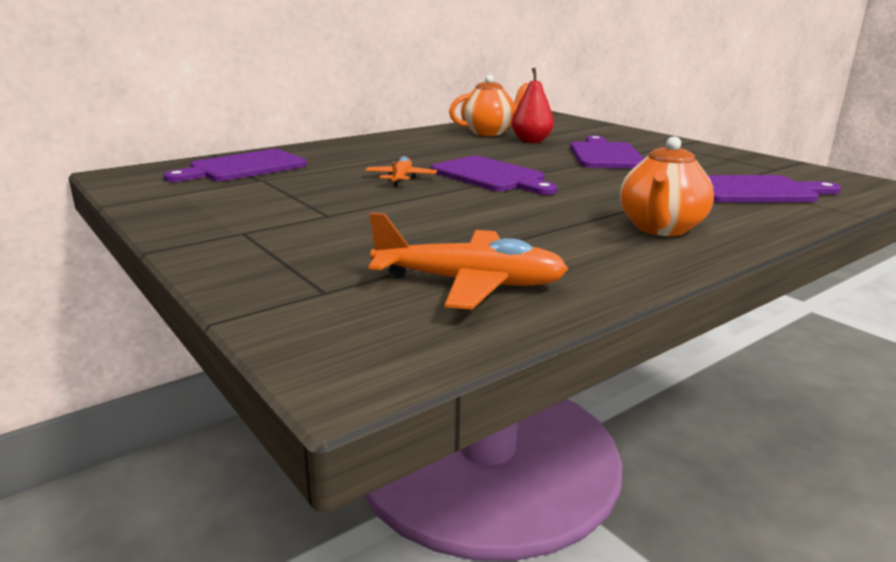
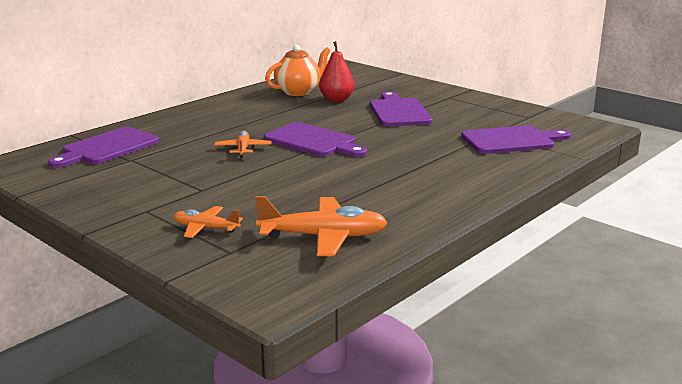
camera: 10 degrees left, 0 degrees up
(307, 258) = (206, 228): none -> orange plane
(660, 228) = (444, 181): orange teapot -> none

